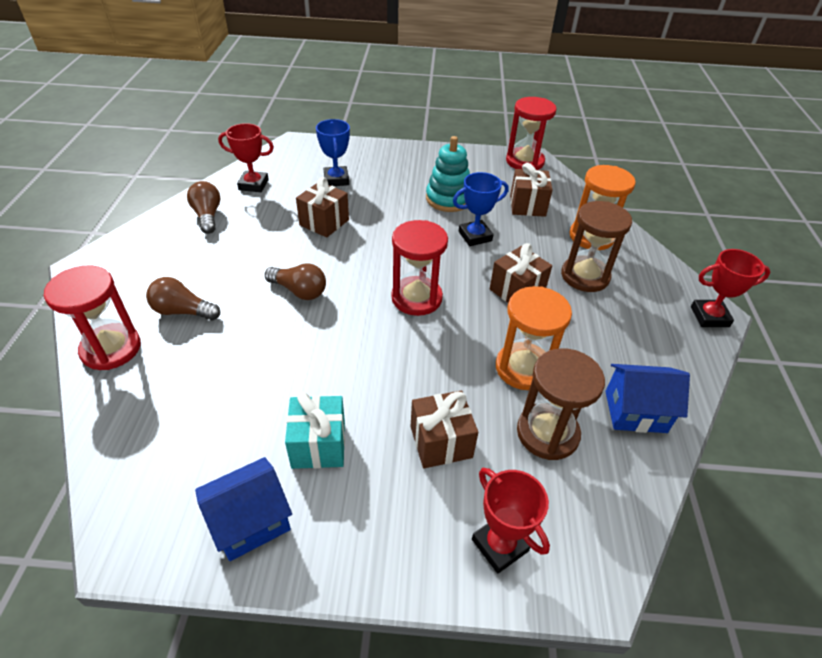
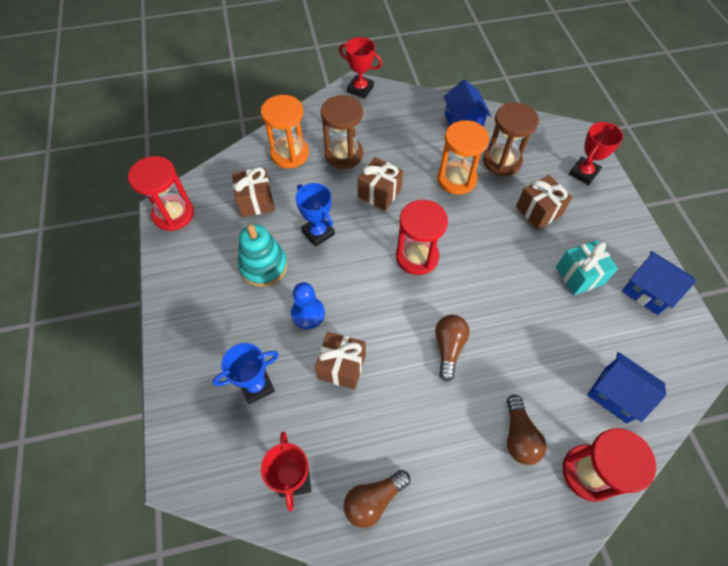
camera: 105 degrees left, 15 degrees up
(157, 408) = (615, 394): none -> blue house
(386, 214) = (308, 313): none -> blue pawn
(709, 317) = (360, 89): red trophy -> red trophy turned 45 degrees counterclockwise

